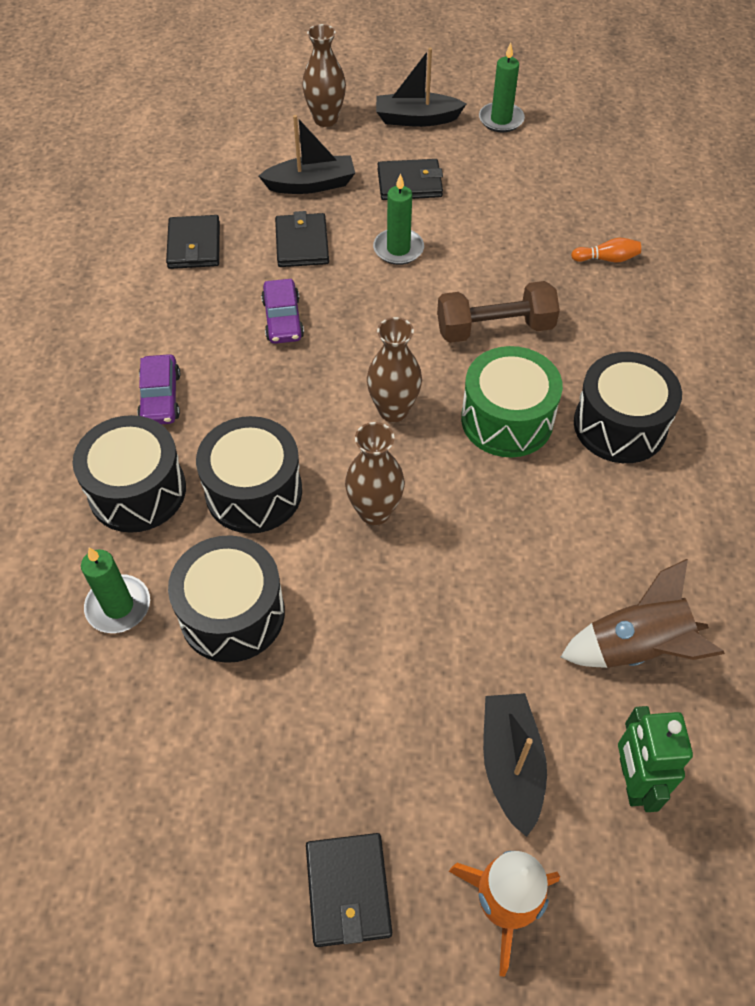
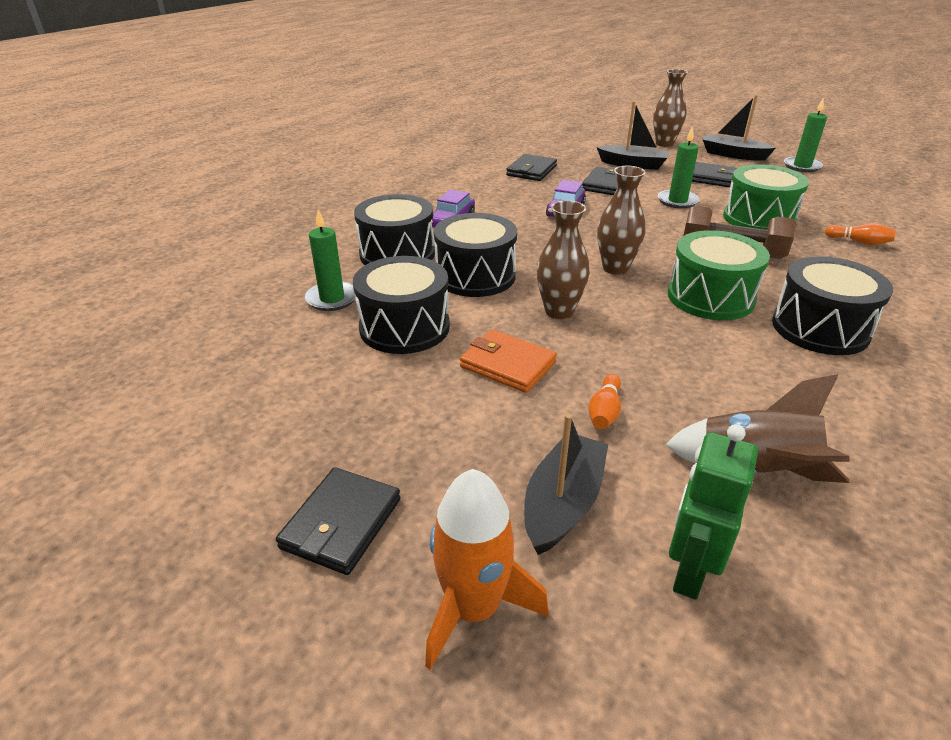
camera: 30 degrees right, 20 degrees down
(370, 618) = (507, 365): none -> orange wallet
(490, 637) = (604, 412): none -> orange bowling pin
(497, 252) = (758, 219): none -> green drum

